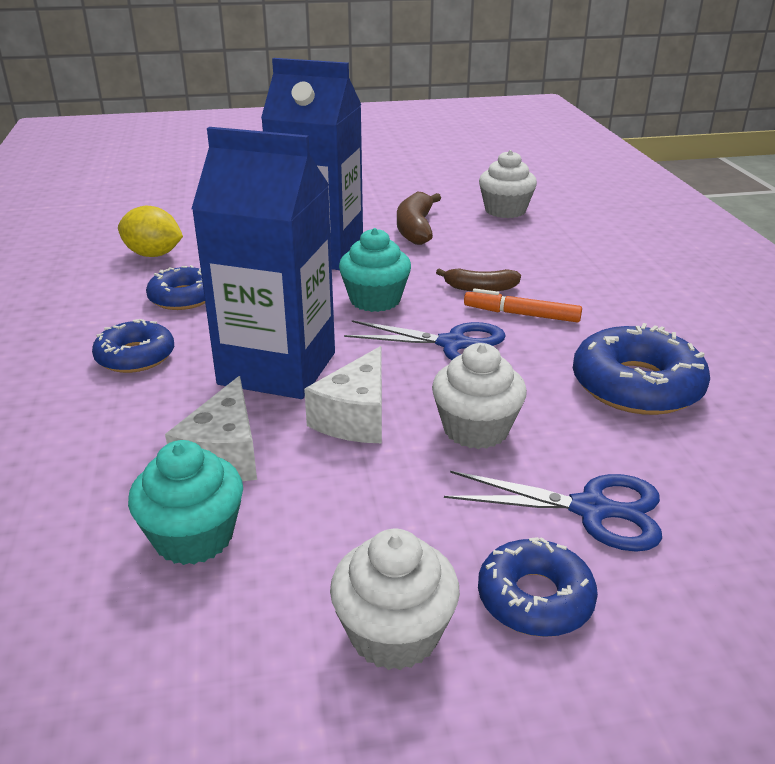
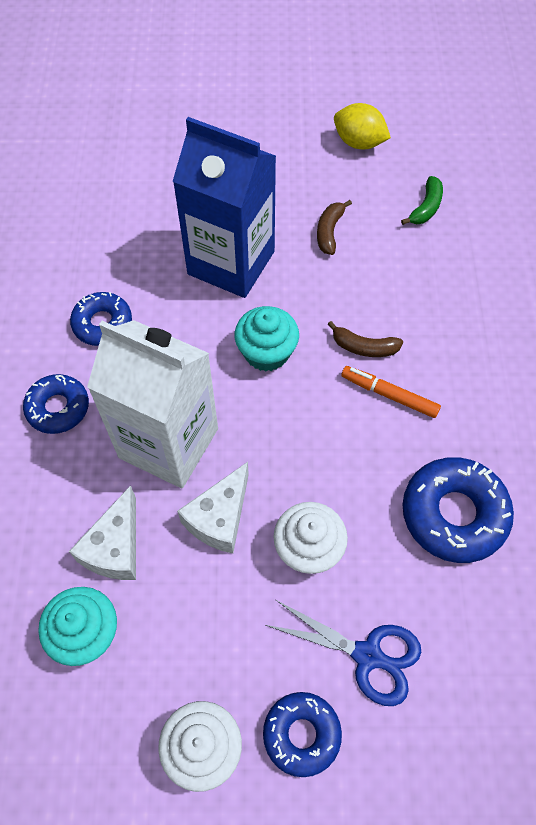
camera: 10 degrees right, 30 degrees up
(153, 255) = (82, 246): yellow lemon -> yellow lemon (359, 143)
(277, 368) = (168, 443): blue carton -> white carton
(415, 229) = (329, 231): brown banana -> brown banana, size x0.66
(453, 344) = (318, 431): blue scissors -> none
(505, 210) = (426, 208): white cupcake -> green banana

